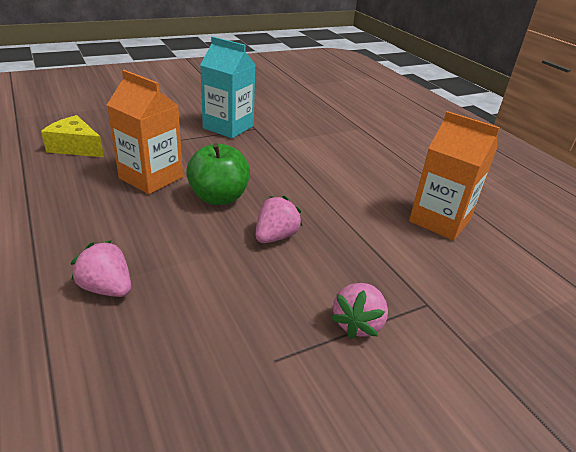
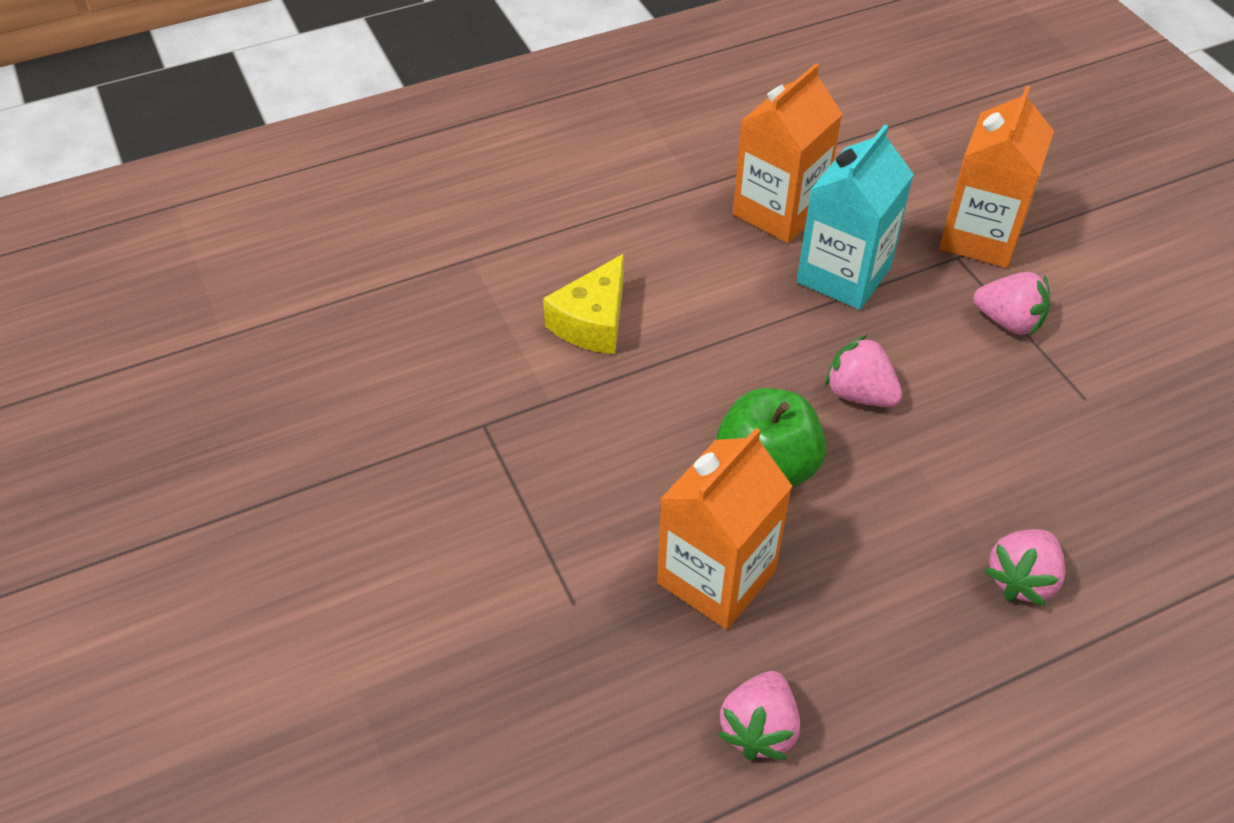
camera: 85 degrees left, 15 degrees up
(59, 182) = (759, 729): none -> pink strawberry
(75, 147) = (607, 743): yellow cheese -> yellow cheese (593, 322)
(228, 127) = (482, 470): turquoise carton -> turquoise carton (843, 275)
(458, 322) = (980, 237): none -> orange carton

